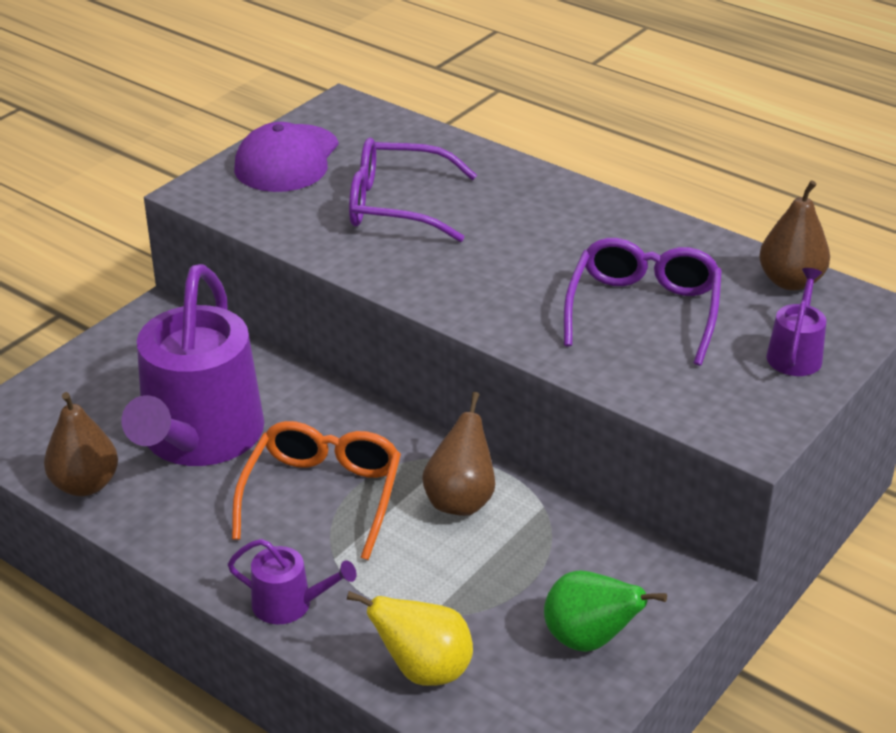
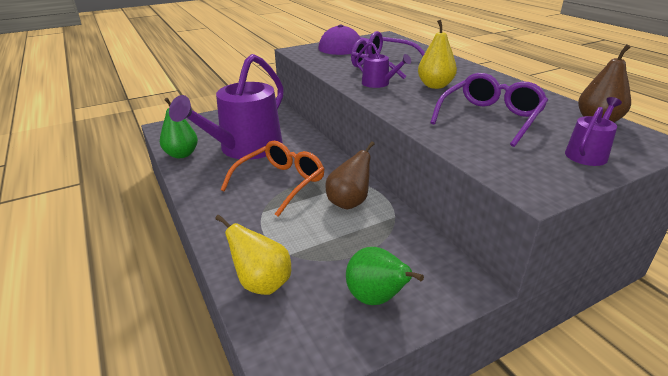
camera: 25 degrees right, 5 degrees down
(85, 485) = (182, 154): brown pear -> green pear
(289, 604) = (221, 226): purple watering can -> purple watering can (378, 83)
(522, 249) = (435, 86): none -> yellow pear

